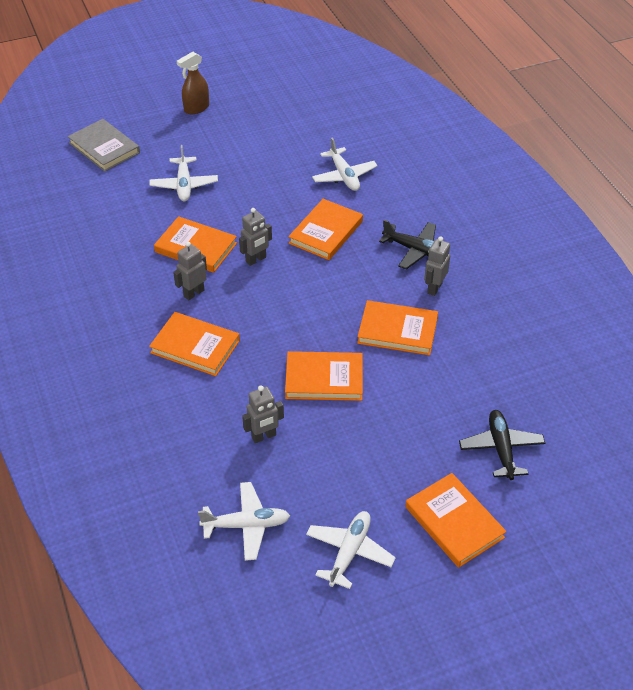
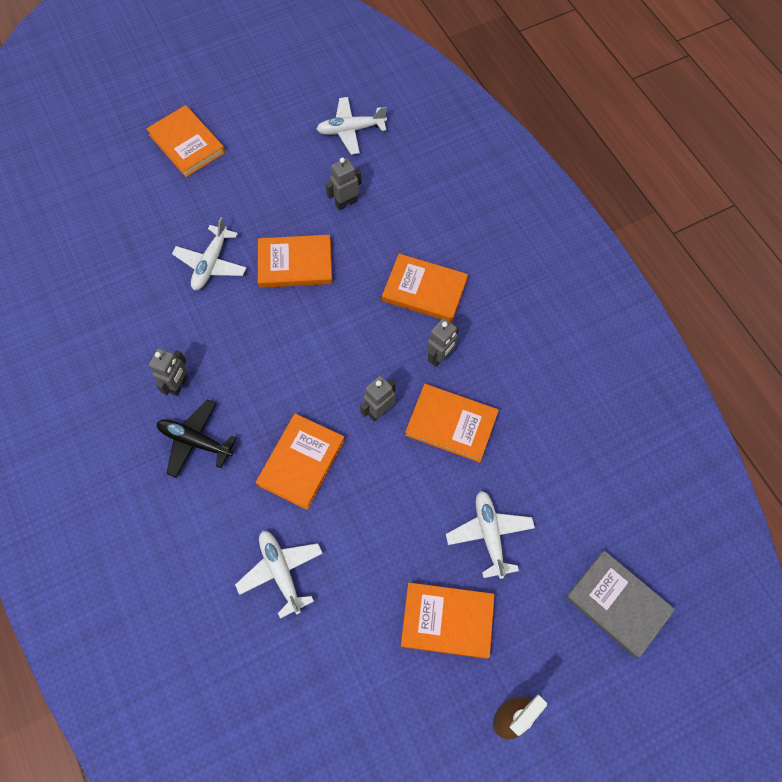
camera: 175 degrees right, 20 degrees up
(349, 552) = (270, 116): white plane -> white plane (211, 263)
(397, 330) = (222, 325): orange book -> orange book (447, 621)
(501, 449) = (138, 207): black plane -> none

